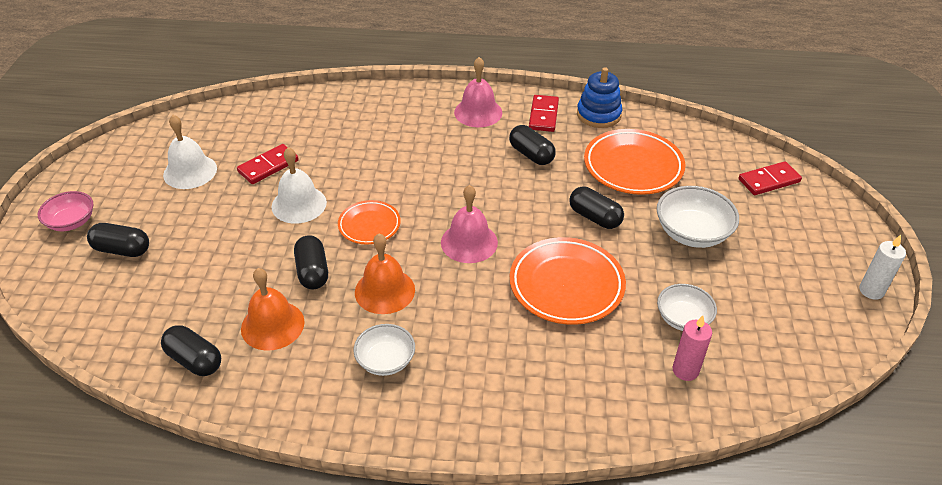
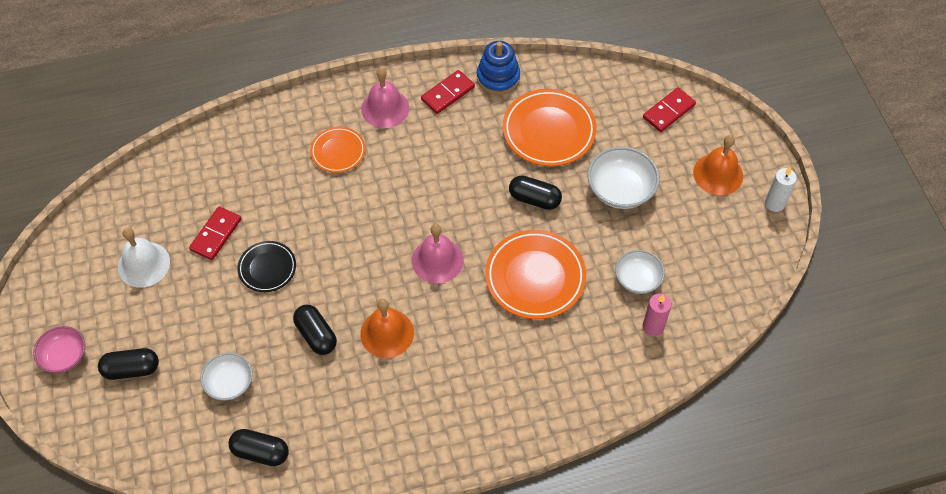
camera: 20 degrees left, 15 degrees up
(272, 325) = (308, 398): orange bell -> orange bell (718, 174)
(299, 204) = (267, 268): white bell -> black plate
(369, 225) = (342, 270): orange plate -> orange plate (338, 152)
(385, 360) = (418, 398): white bowl -> white bowl (229, 383)
(531, 154) = (454, 145): black capsule -> none
(543, 115) = (448, 93): red domino -> red domino turned 60 degrees clockwise

